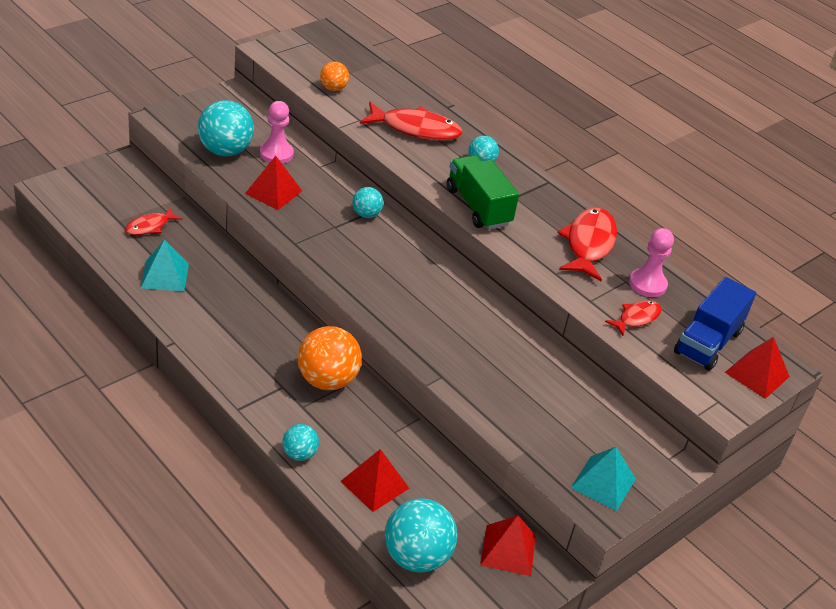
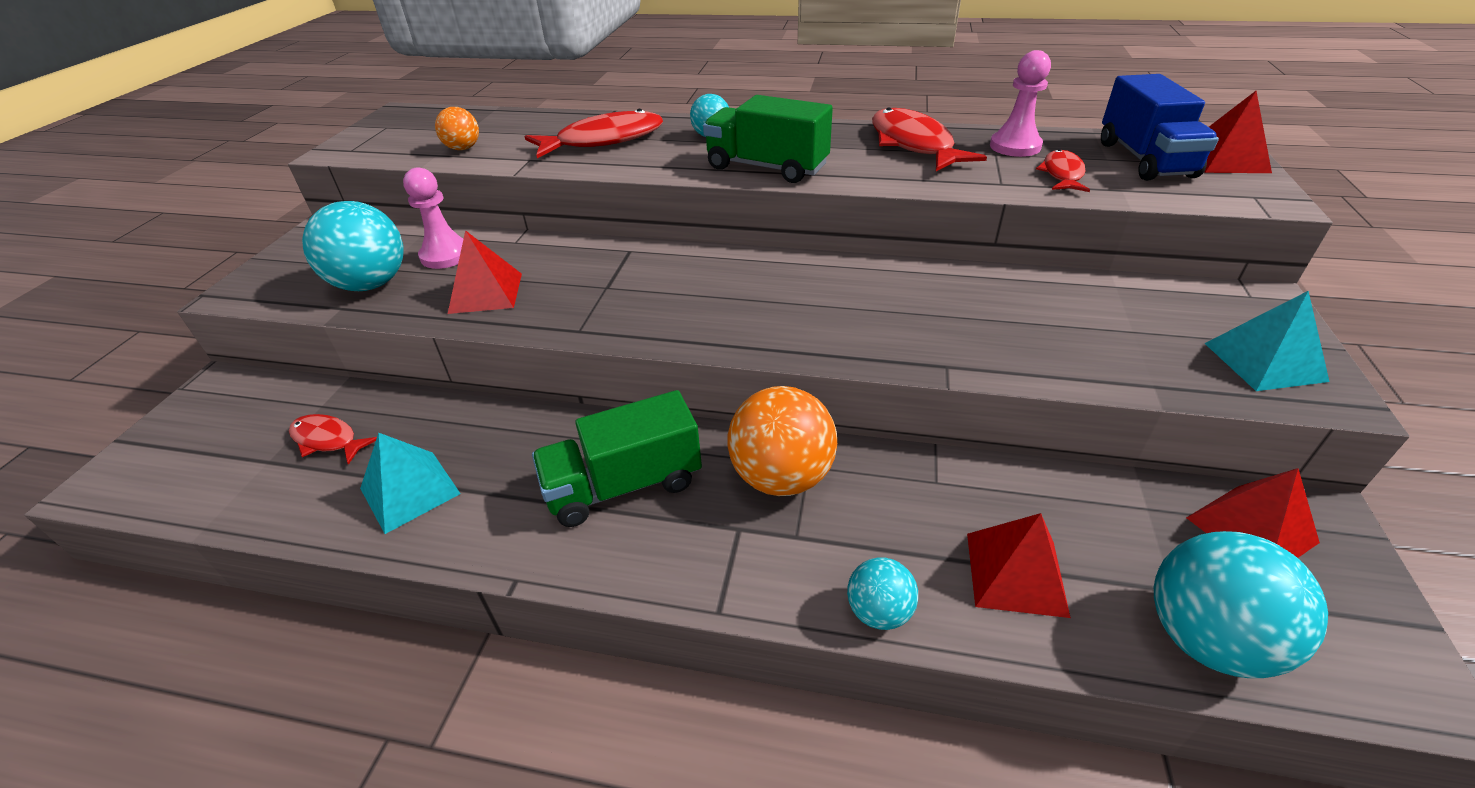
camera: 30 degrees left, 0 degrees up
(150, 226) = (328, 440): red fish -> red fish turned 105 degrees clockwise
(255, 335) = (624, 485): none -> green truck
(366, 214) = (627, 257): turquoise ball -> none

